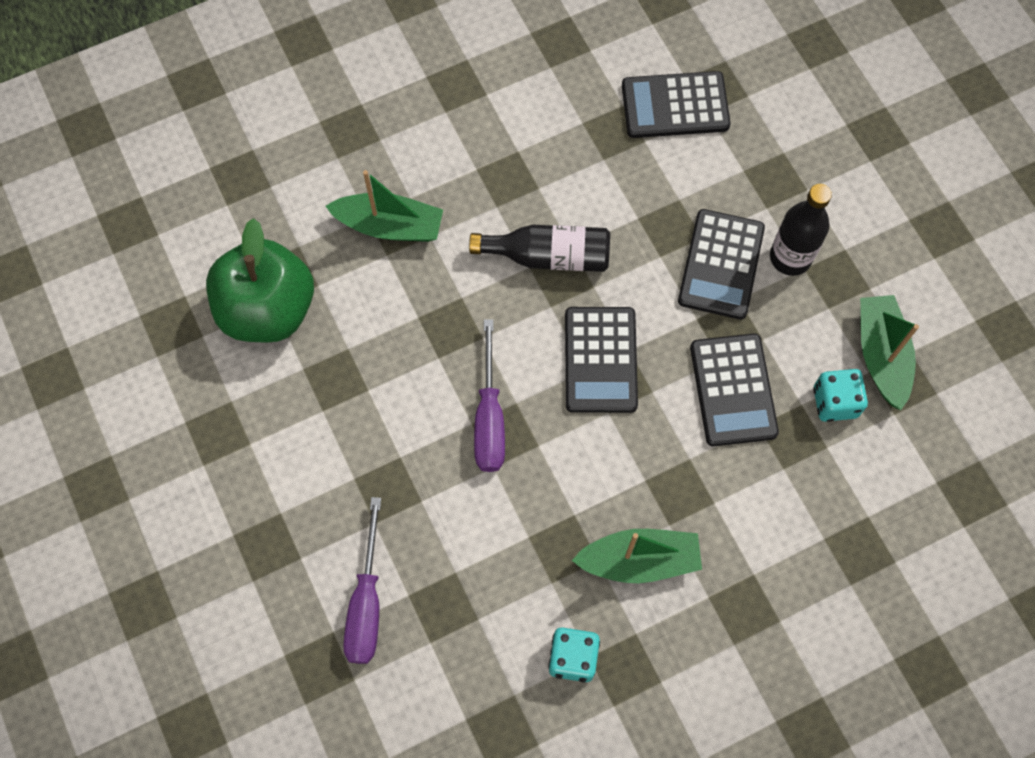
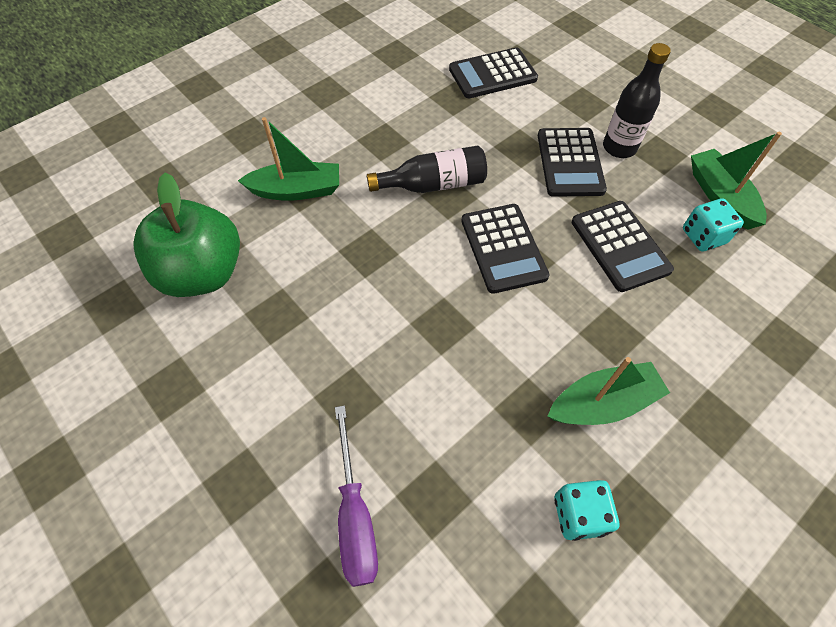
camera: 15 degrees left, 10 degrees down
(489, 417) = (424, 314): purple screwdriver -> none

